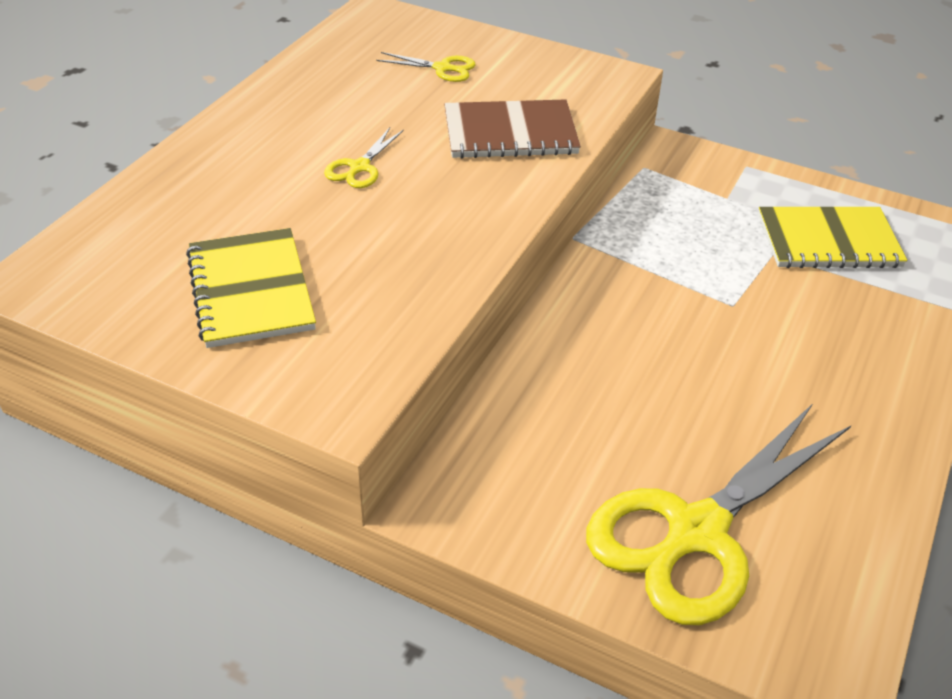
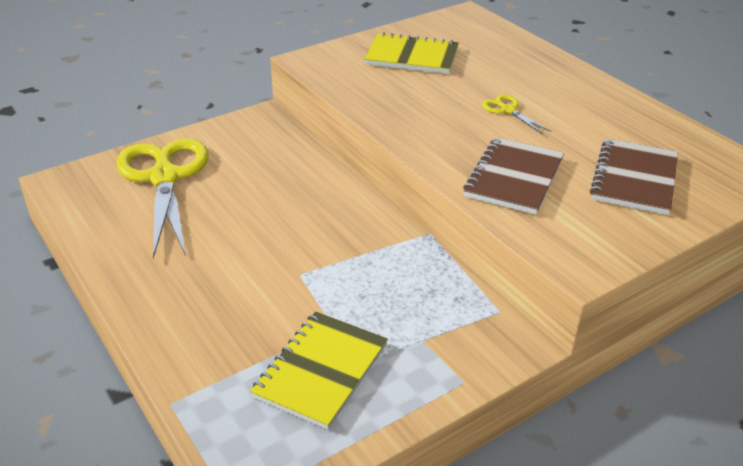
camera: 120 degrees right, 5 degrees down
(443, 68) = (634, 179): yellow scissors -> brown notebook

